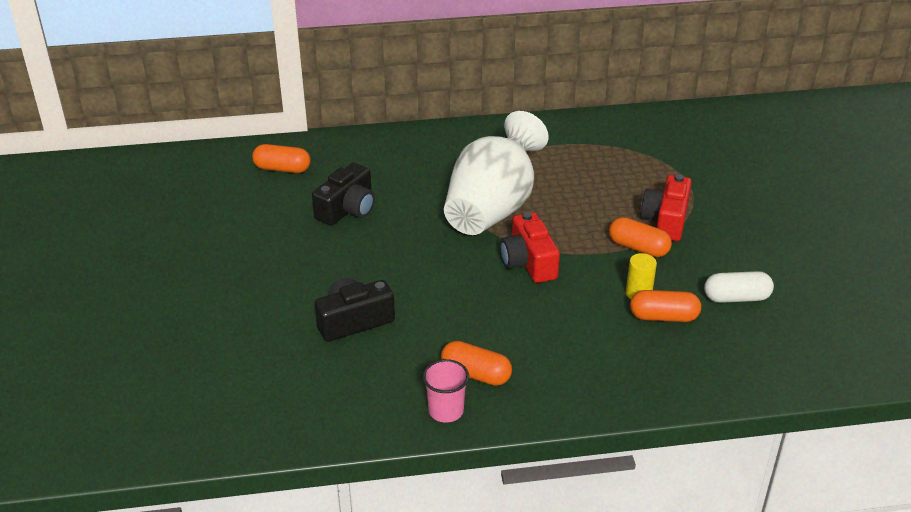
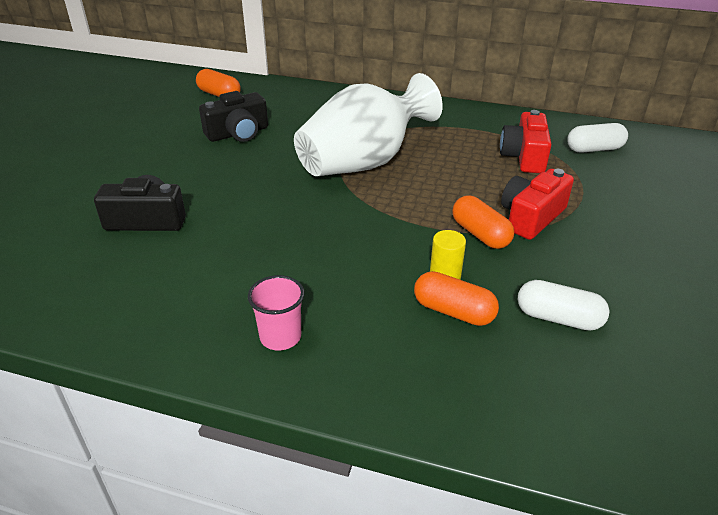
camera: 25 degrees right, 0 degrees up
(446, 411) = (137, 331): pink cup -> pink cup (280, 337)
(476, 374) = (203, 304): orange capsule -> none
(528, 262) = (354, 216): red camera -> red camera (524, 156)
(673, 139) = (594, 149): none -> white capsule

